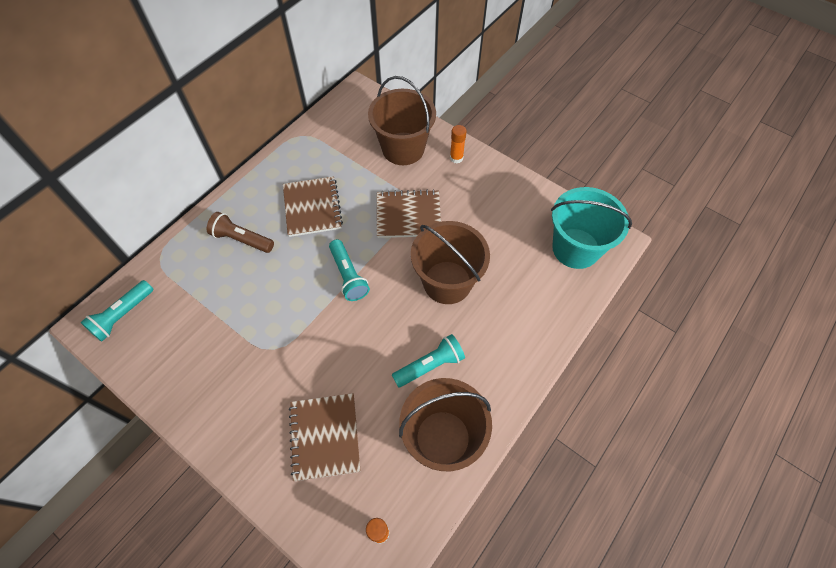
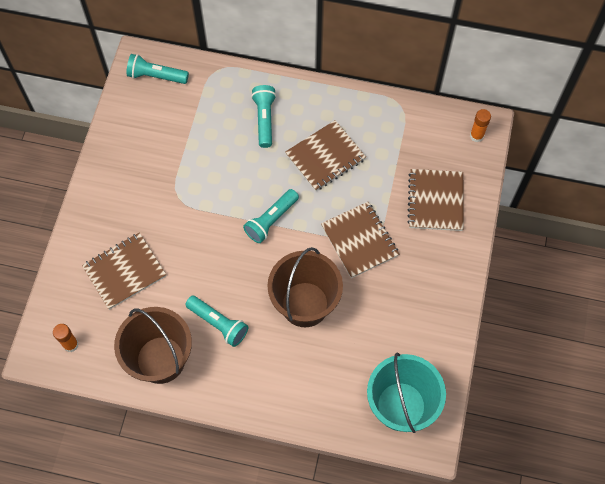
camera: 65 degrees right, 5 degrees up
(242, 239) = (264, 119): brown flashlight -> turquoise flashlight
(403, 149) = (435, 201): brown bucket -> brown notebook
(456, 158) = (451, 254): orange glue stick -> orange glue stick (476, 136)

